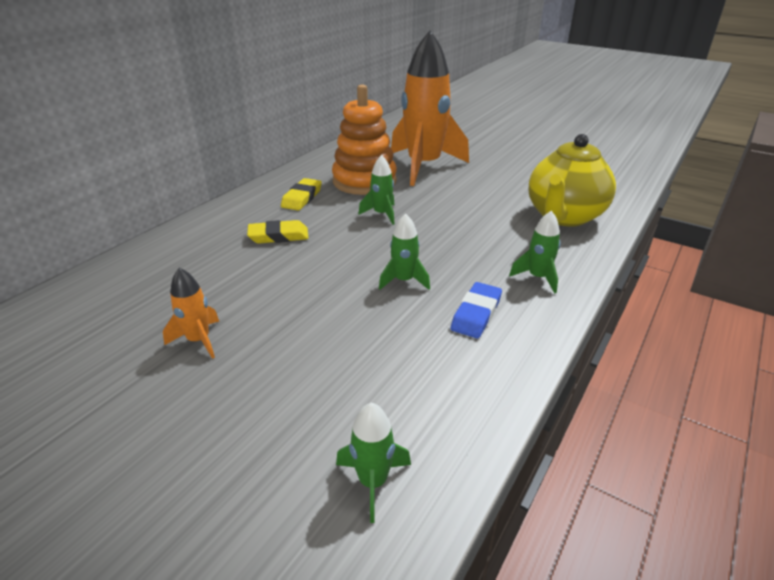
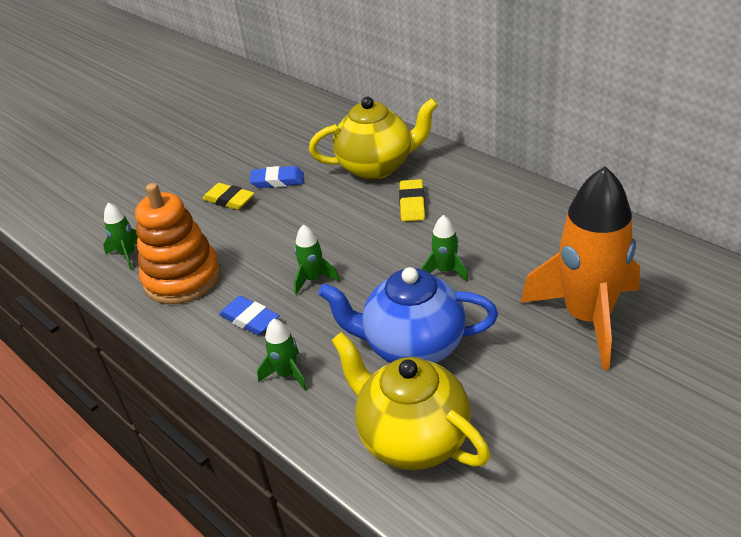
camera: 105 degrees right, 5 degrees up
(198, 263) = (377, 167): none -> yellow teapot
(199, 340) = (277, 181): orange rocket -> blue eraser
(302, 198) = (493, 213): yellow eraser -> yellow eraser (229, 200)
(364, 181) = (536, 260): orange stacking toy -> orange stacking toy (182, 278)
(476, 222) = (412, 346): none -> blue teapot

